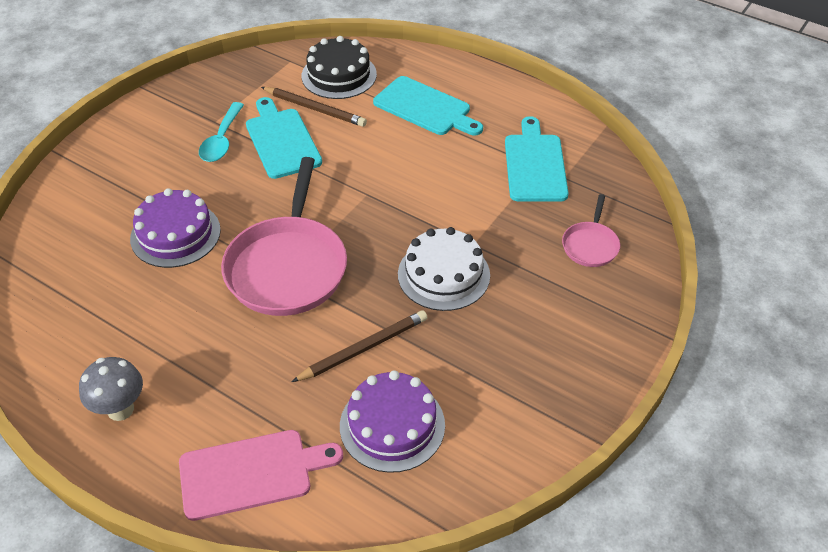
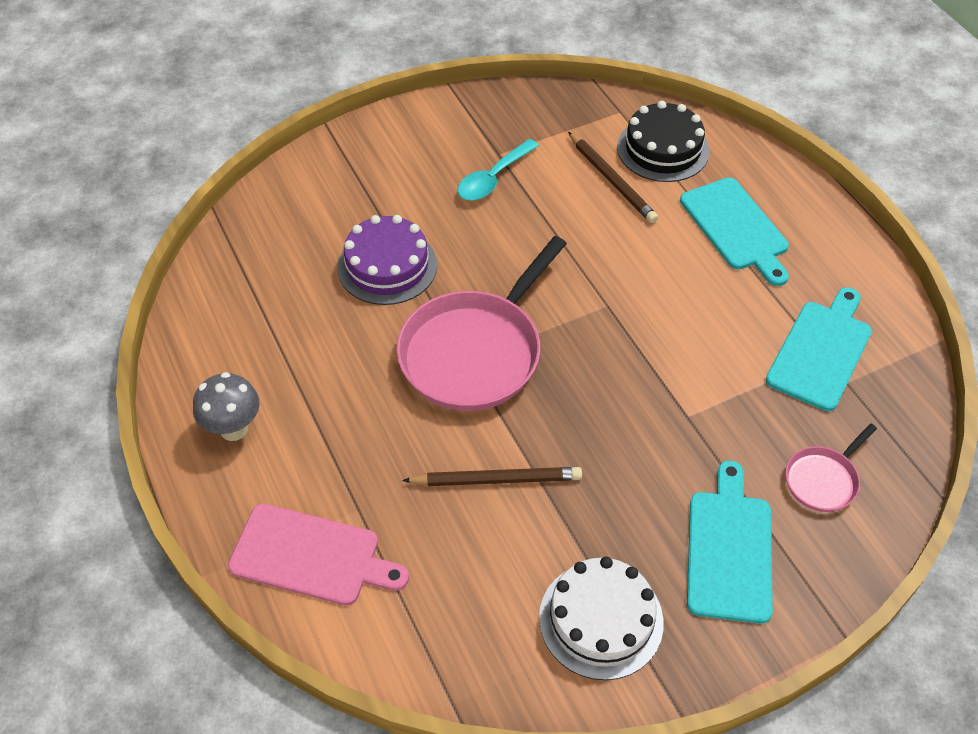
camera: 30 degrees right, 5 degrees up
(281, 140) = (554, 204): turquoise cutting board -> turquoise cutting board (729, 549)
(392, 425) = (474, 578): purple cake -> none
(443, 274) = (631, 437): white cake -> white cake (601, 619)

